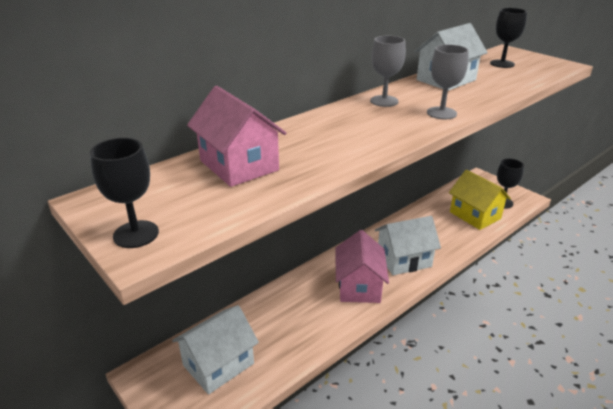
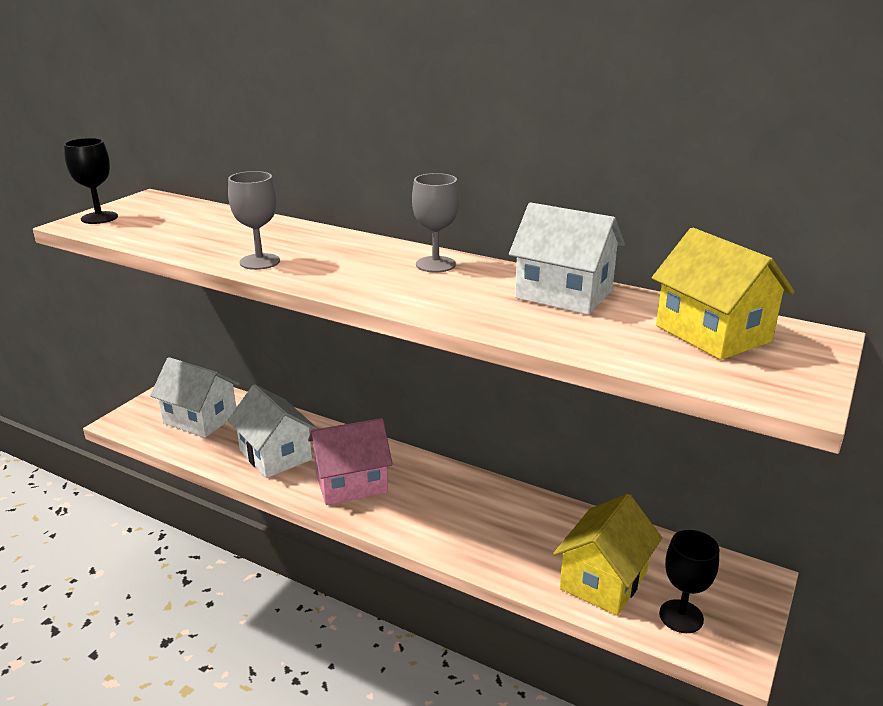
camera: 70 degrees right, 5 degrees down
(239, 165) = (221, 227): pink house -> none
(404, 260) = (427, 513): white house -> white house (275, 455)
(441, 113) = (418, 299): grey goblet -> grey goblet (259, 262)
(502, 64) = (712, 333): black goblet -> yellow house

